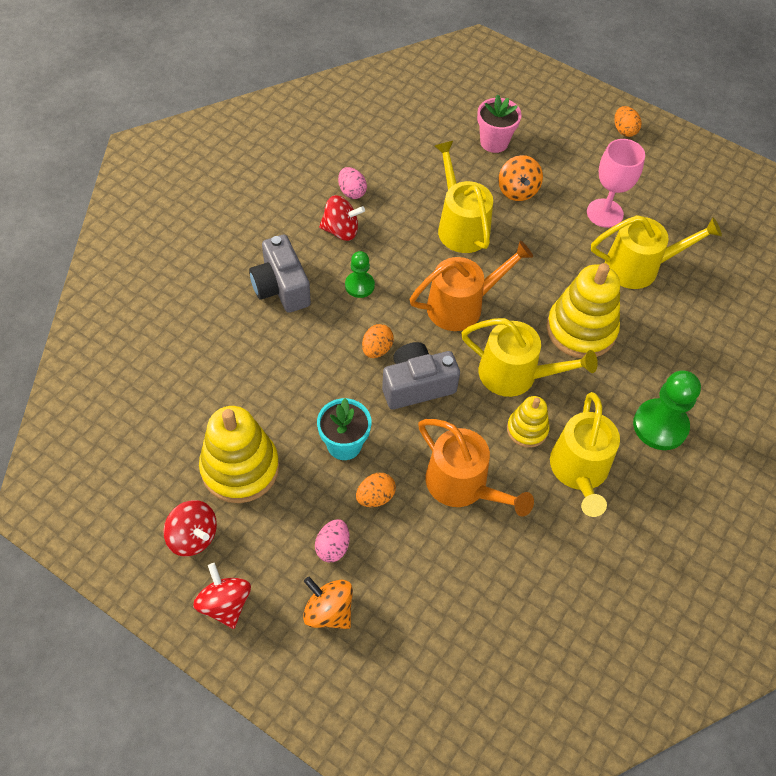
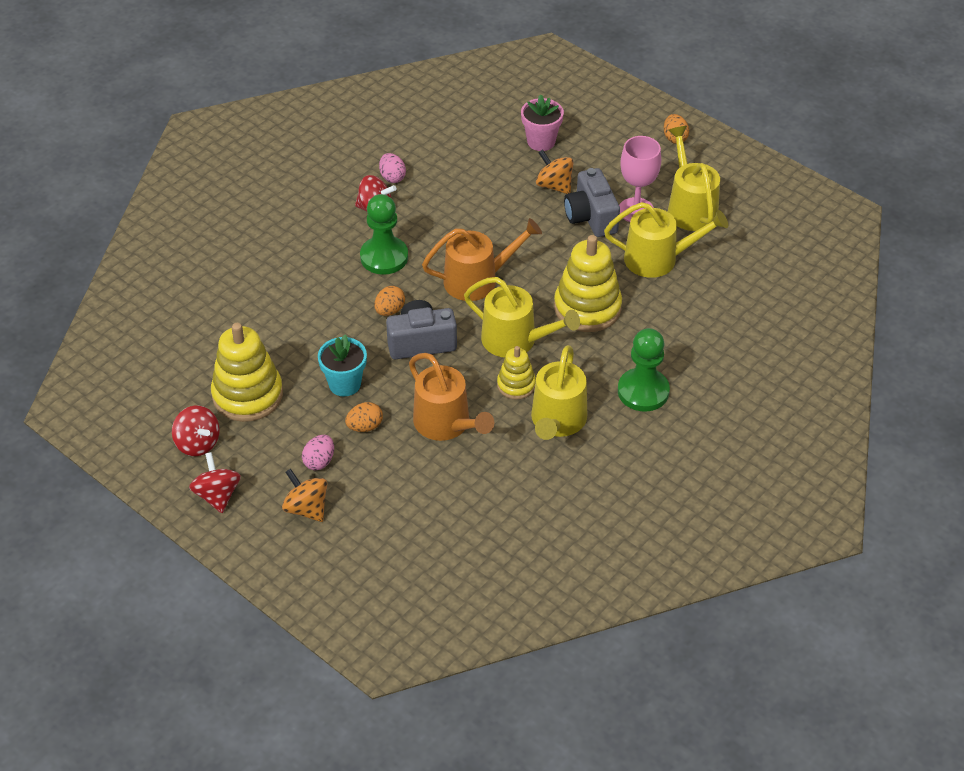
camera: 10 degrees right, 10 degrees down
(281, 287) = (310, 254): grey camera -> grey camera (591, 217)
(359, 285) = (384, 257): green pawn -> green pawn, size x1.70
(460, 226) = (491, 213): yellow watering can -> yellow watering can (690, 208)
(517, 190) = (554, 185): orange spinning top -> orange spinning top turned 135 degrees clockwise

